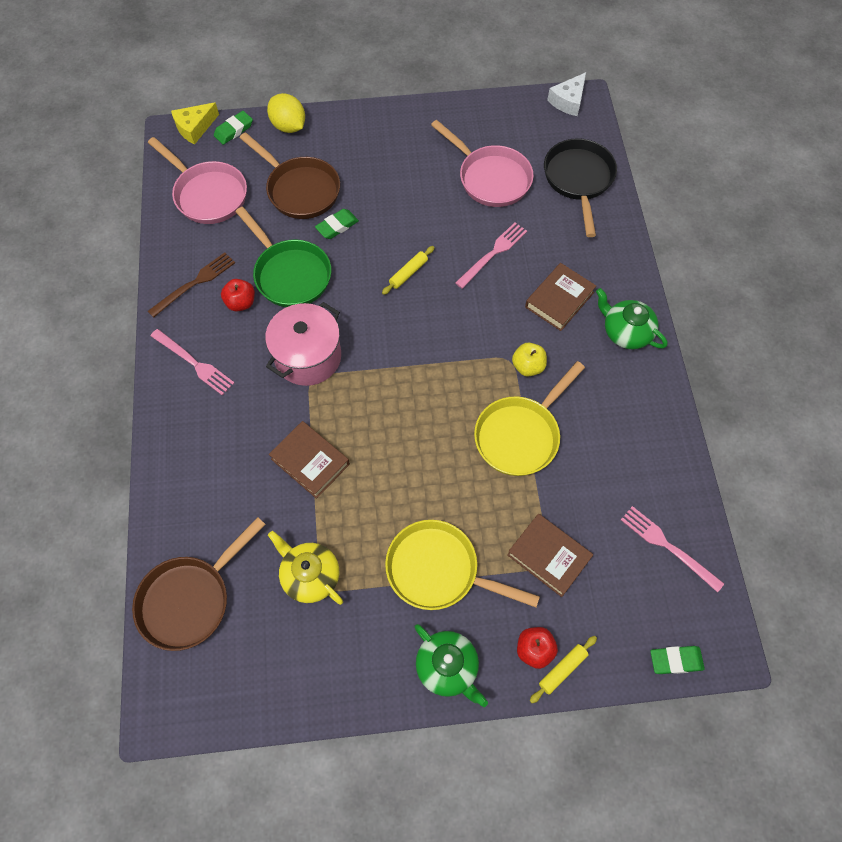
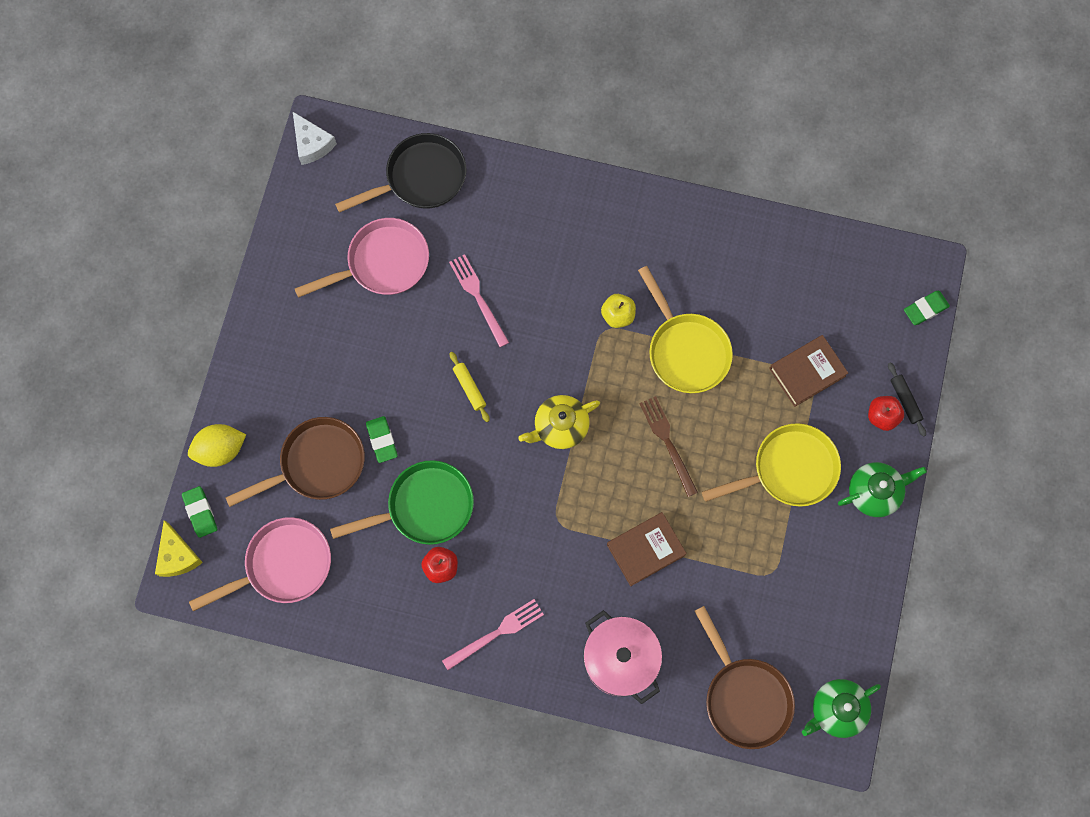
camera: 70 degrees left, 10 degrees up
(194, 283) = (398, 609): brown fork -> brown fork (668, 443)
(308, 357) = (531, 518): pink pot -> pink pot (620, 659)
(310, 575) = (757, 583): yellow teapot -> yellow teapot (560, 427)
(438, 570) = (789, 470): yellow pan -> yellow pan turned 150 degrees counterclockwise
(559, 299) = (556, 257): brown book -> none
(562, 669) = (905, 400): yellow rolling pin -> black rolling pin
(578, 180) = (420, 178): black pan -> black pan turned 135 degrees clockwise
(626, 332) = (614, 212): green teapot -> green teapot (836, 710)
(668, 546) = (831, 271): pink fork -> none
(675, 660) = (925, 309): green eraser -> green eraser turned 45 degrees clockwise

